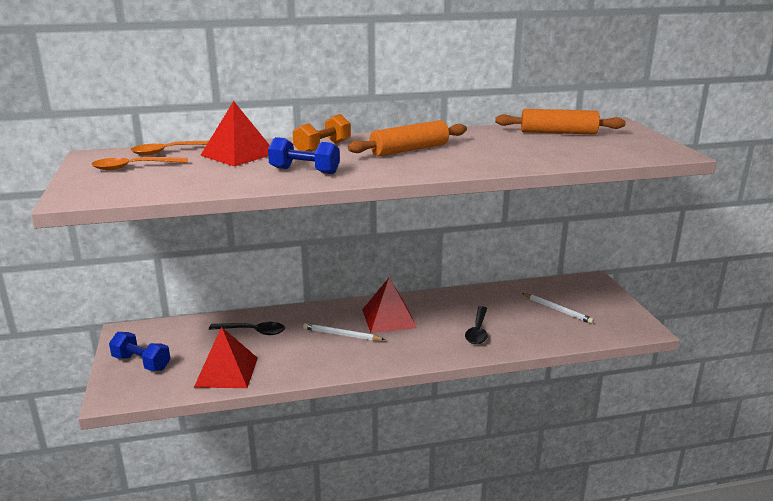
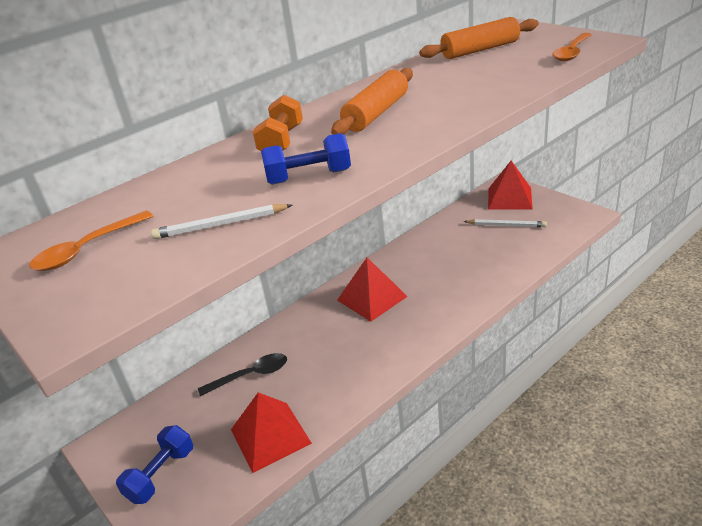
camera: 25 degrees left, 10 degrees up
(141, 363) = (161, 474): blue dumbbell -> blue dumbbell turned 60 degrees counterclockwise
(169, 151) = (101, 210): orange spoon -> orange spoon (572, 52)
(238, 154) = (197, 183): red pyramid -> red pyramid (509, 198)
(342, 335) = (345, 336): white pencil -> white pencil (220, 225)
(478, 331) = (463, 275): black spoon -> none

